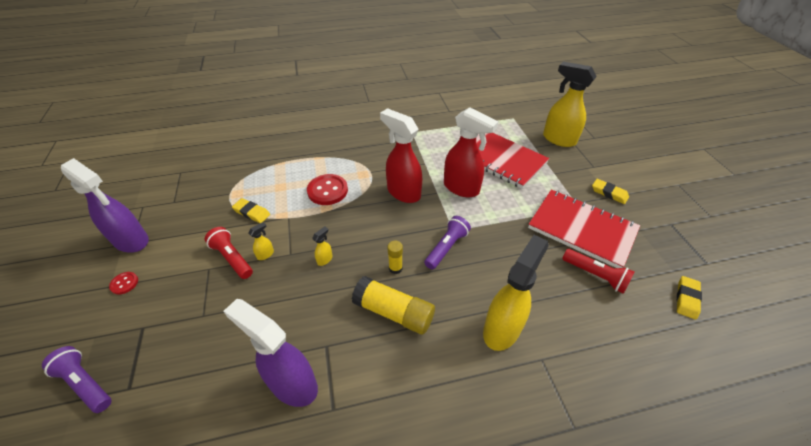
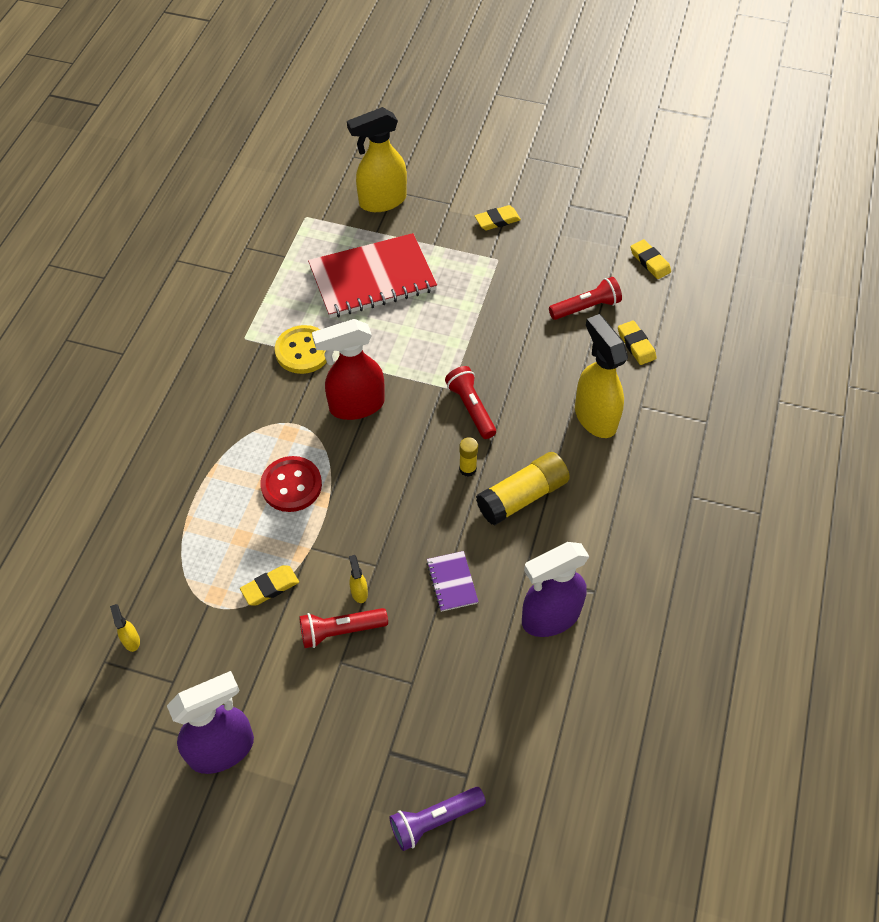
camera: 60 degrees left, 10 degrees up
(124, 283) = (302, 766): red button -> none
(296, 302) = (452, 582): none -> purple notebook
(325, 259) = (409, 532): yellow spray bottle -> yellow spray bottle (131, 640)
(423, 155) = (303, 351): none -> yellow button
(446, 247) = (471, 408): purple flashlight -> red flashlight
(461, 188) = (392, 344): red spray bottle -> none
(581, 229) = (527, 278): red notebook -> none
(597, 327) = (636, 345): none -> yellow eraser

